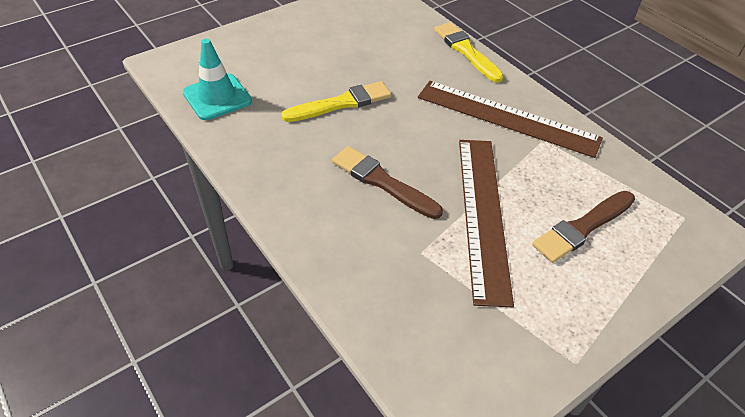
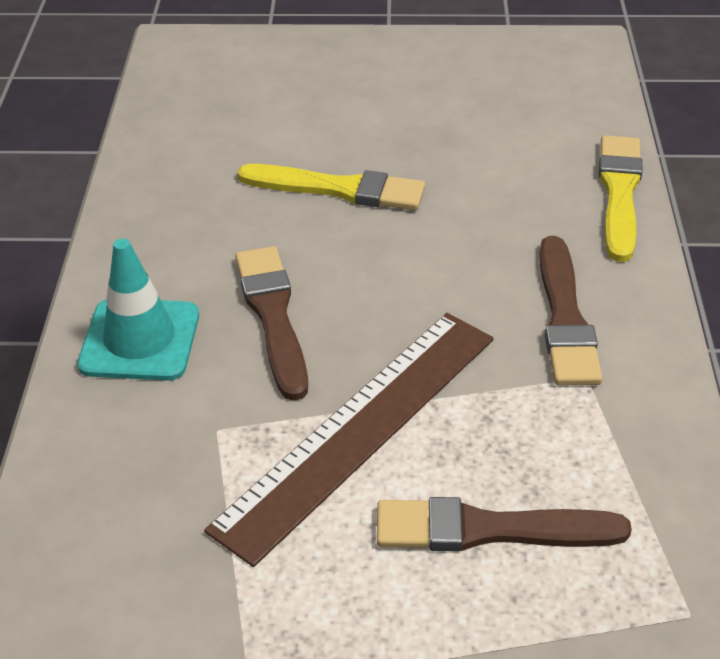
camera: 40 degrees right, 5 degrees down
(217, 97) = (191, 114): turquoise traffic cone -> turquoise traffic cone (140, 340)
(507, 118) = (565, 318): brown ruler -> brown brush

